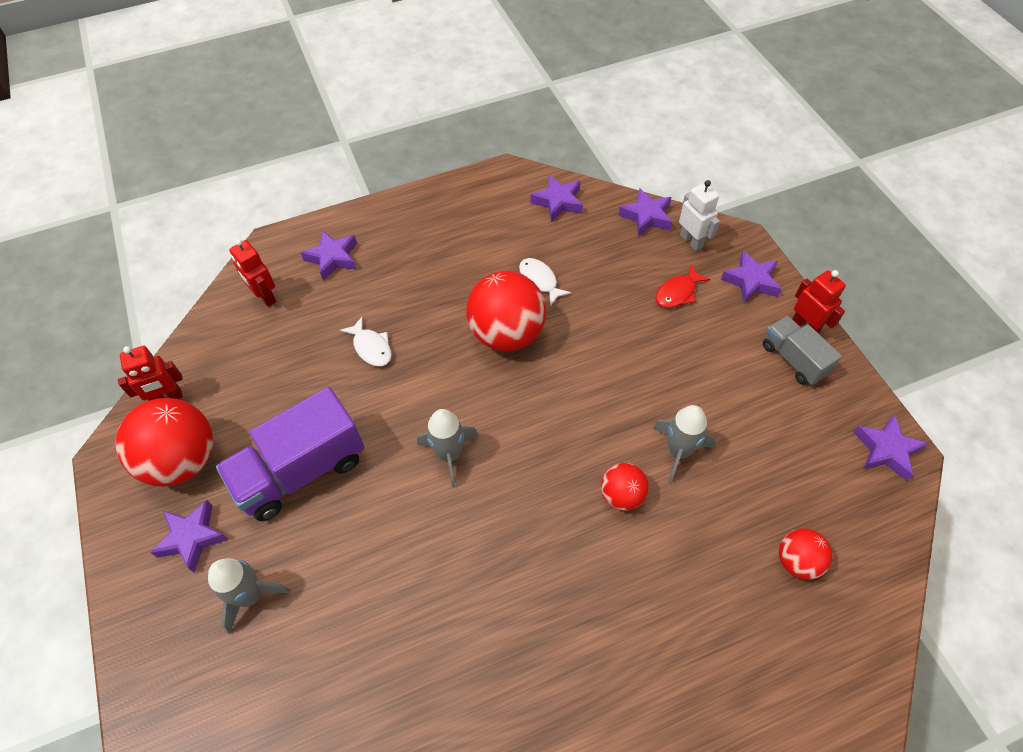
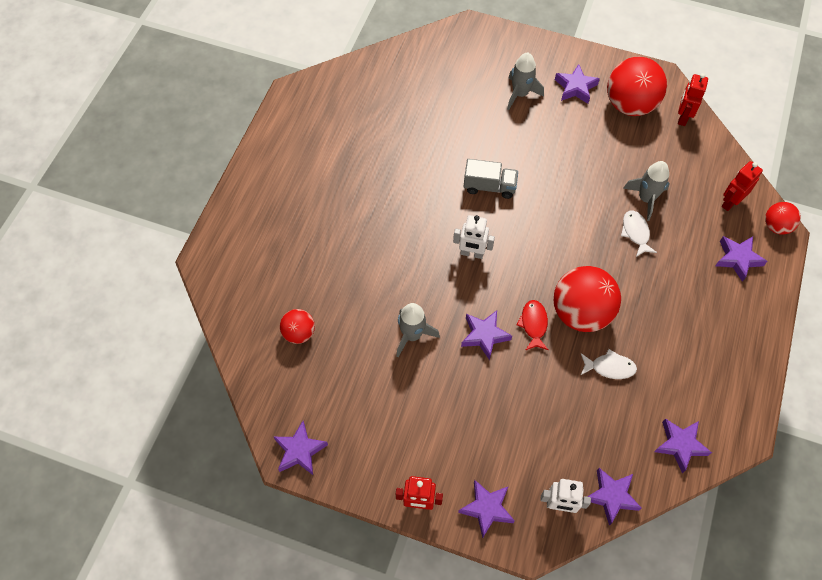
camera: 130 degrees right, 5 degrees up
(265, 297) = (730, 202): red robot -> red robot turned 45 degrees counterclockwise
(301, 470) = (574, 150): purple truck -> none
(371, 347) = (635, 232): white fish -> white fish turned 75 degrees clockwise
(449, 454) = (520, 221): grey rocket -> grey rocket (646, 199)
(534, 470) = (471, 253): none -> white robot
(611, 391) = (484, 335): none -> purple star
(622, 495) = (416, 283): red ball -> red ball (776, 226)
(677, 293) = (521, 447): red fish -> red fish (533, 324)
(793, 359) = (404, 466): grey truck -> grey truck (489, 186)

